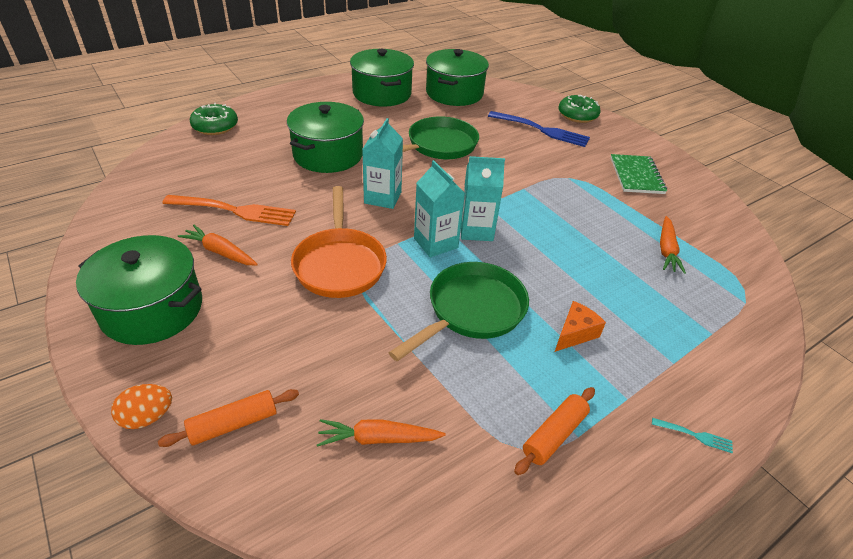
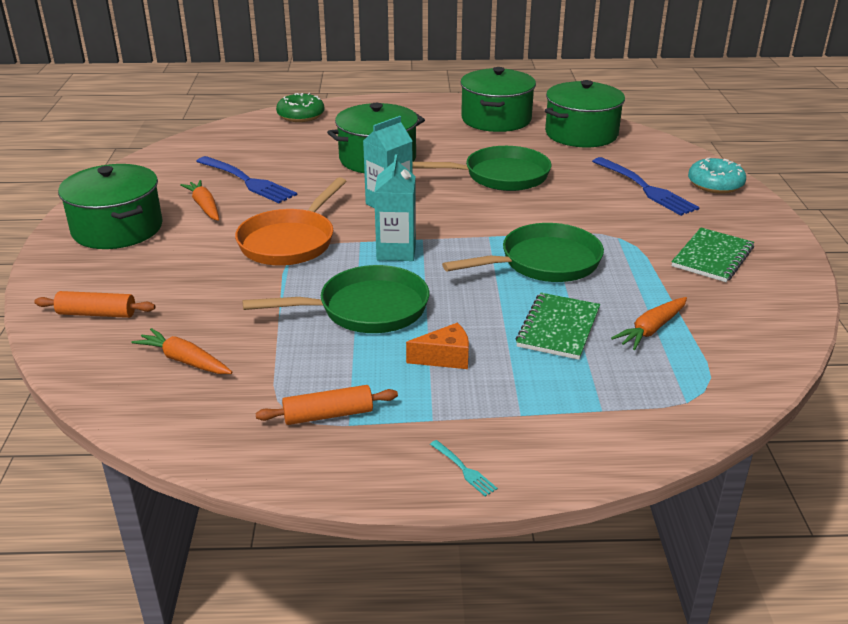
camera: 35 degrees right, 10 degrees down
(147, 417) = (49, 290): orange egg -> none
(234, 210) = (246, 181): orange fork -> blue fork
(476, 230) = (450, 253): turquoise carton -> none
(546, 216) = (543, 263): none -> green pan
(577, 115) = (715, 184): green donut -> turquoise donut
(615, 272) = (558, 328): none -> green notebook

